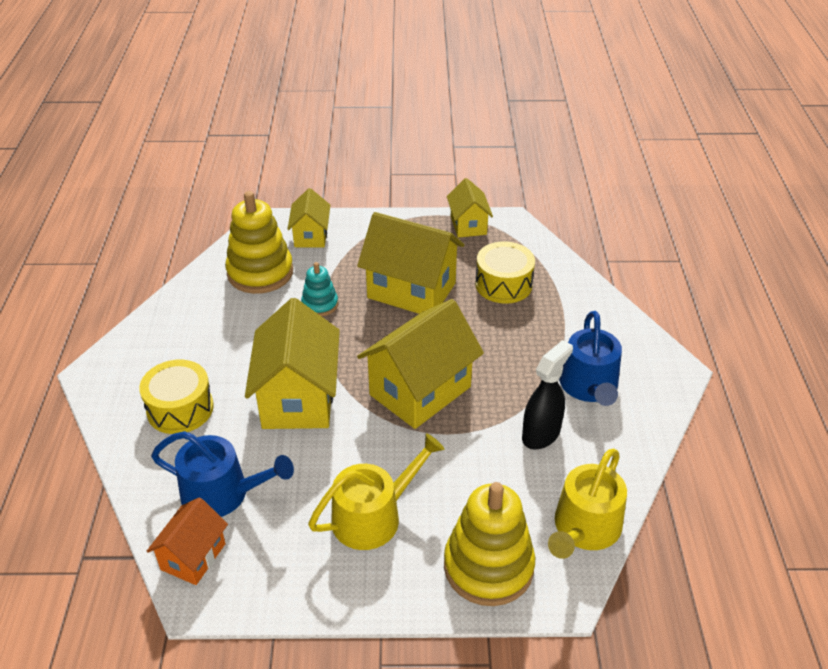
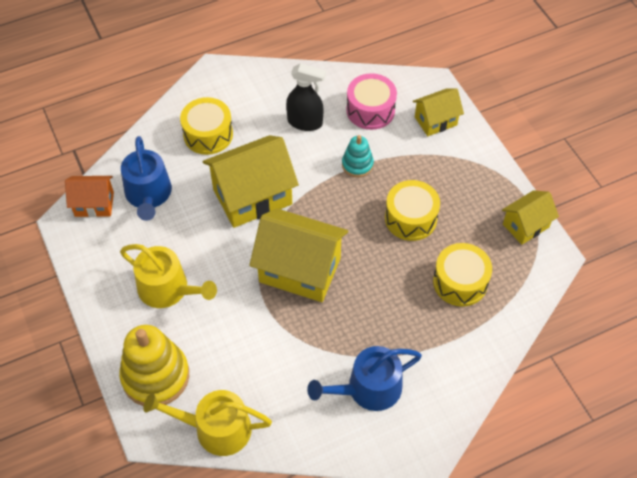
camera: 65 degrees right, 15 degrees up
(260, 273) = (370, 110): yellow stacking toy -> pink drum
(411, 290) = (410, 218): yellow house -> yellow drum
(541, 434) = (296, 369): black spray bottle -> black spray bottle (305, 122)

